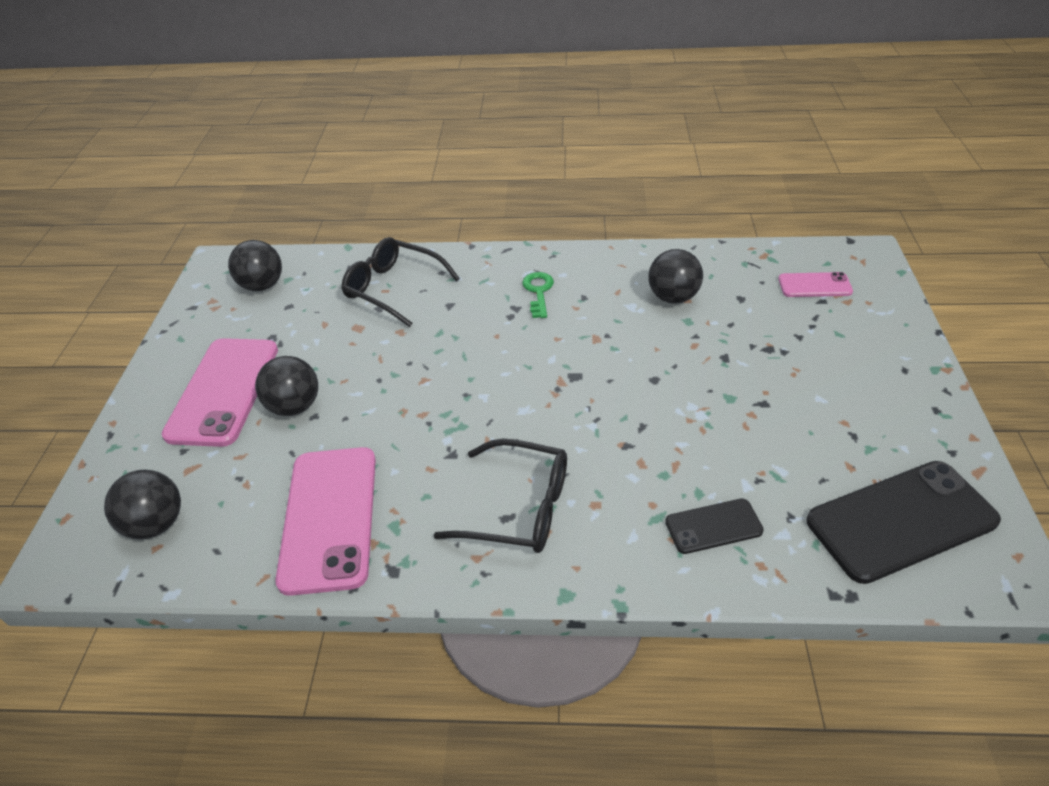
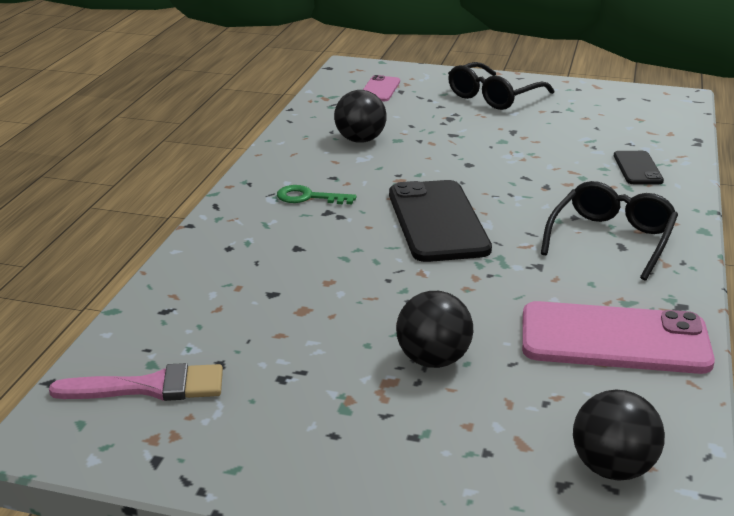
camera: 80 degrees left, 15 degrees down
(224, 391) = (380, 419): pink phone -> none
(262, 285) = (150, 387): black ball -> pink brush
(394, 288) = (239, 281): black glasses -> black glasses (494, 97)
(901, 521) = (636, 114): black phone -> black phone (437, 221)

